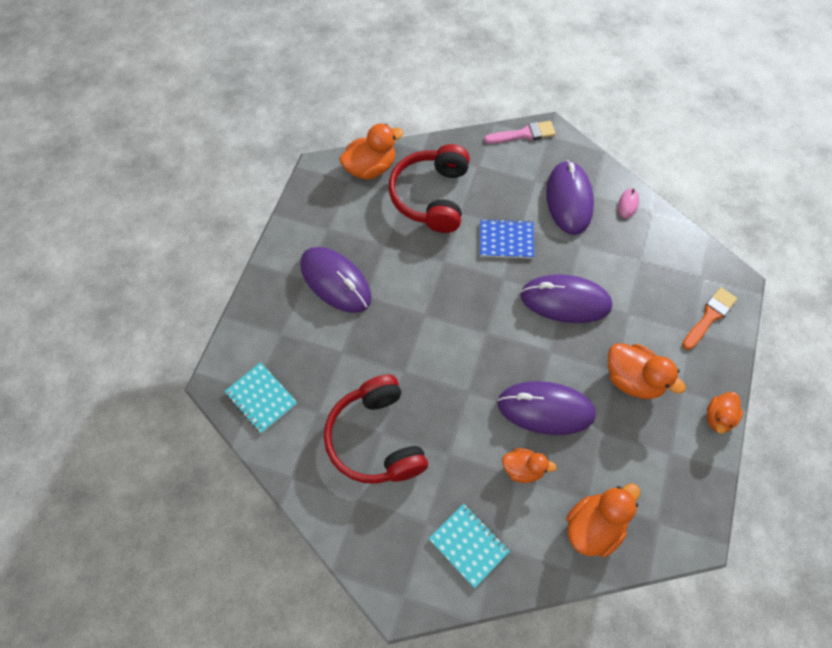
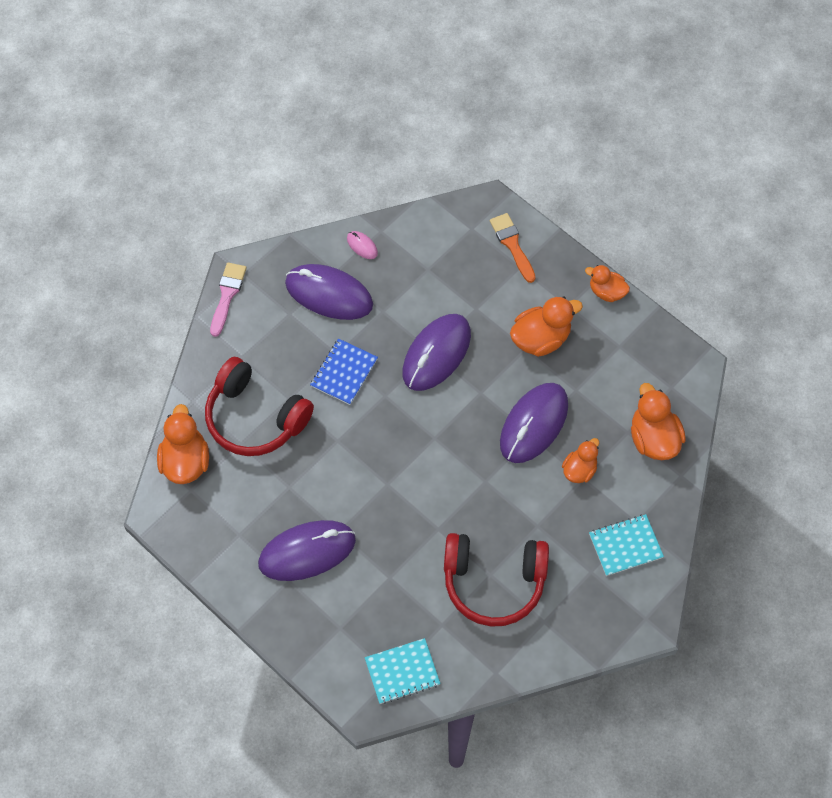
camera: 65 degrees left, 0 degrees up
(718, 418) = (606, 292): orange duck -> orange duck turned 150 degrees clockwise

